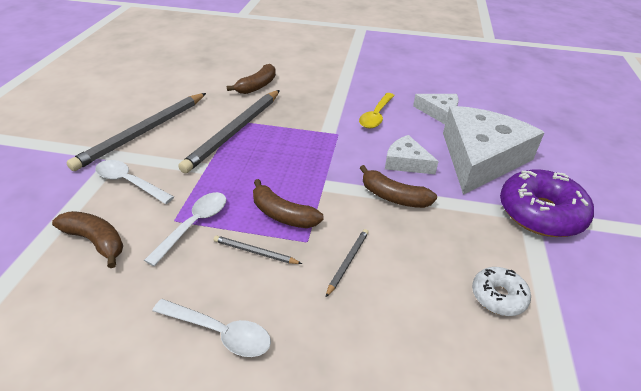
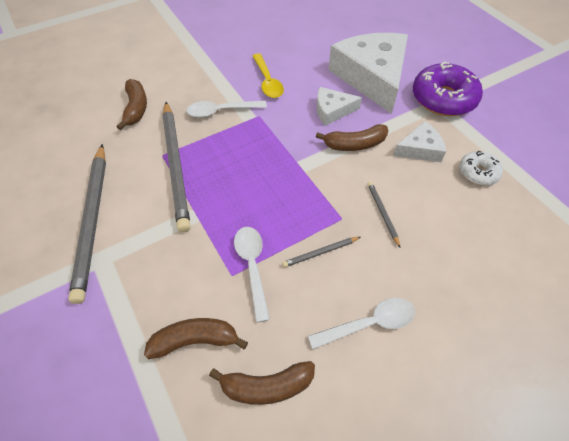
camera: 40 degrees left, 15 degrees up
(129, 182) = (149, 273): white spoon -> white spoon (221, 111)
(282, 214) = (302, 211): brown banana -> brown banana (266, 386)
(439, 112) = (307, 52): white cheese -> white cheese (420, 149)

